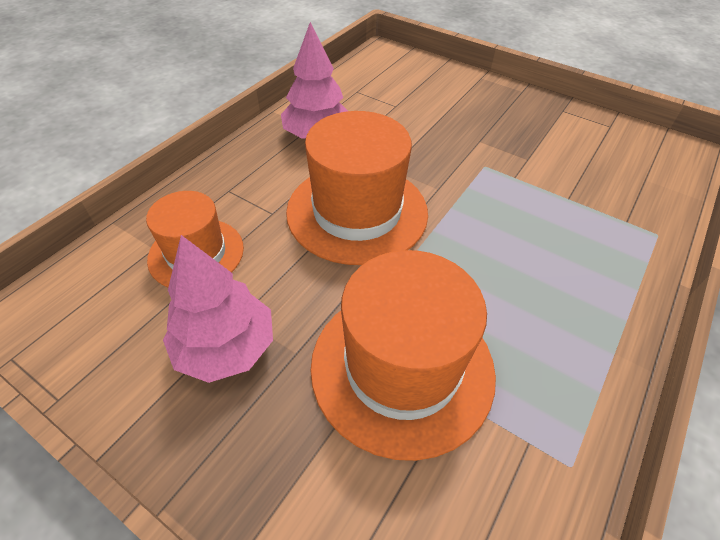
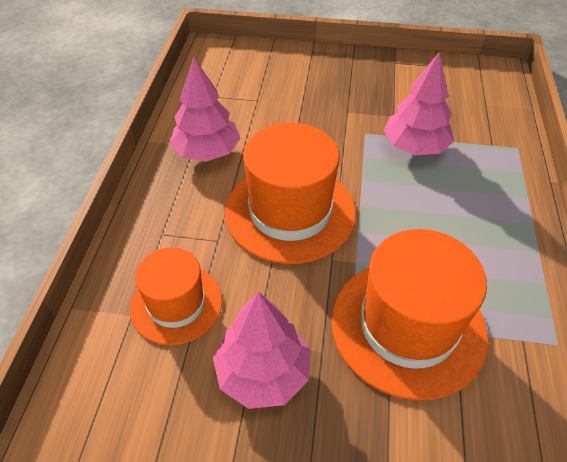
camera: 25 degrees left, 0 degrees up
(531, 195) = (414, 147): none -> pink tree

